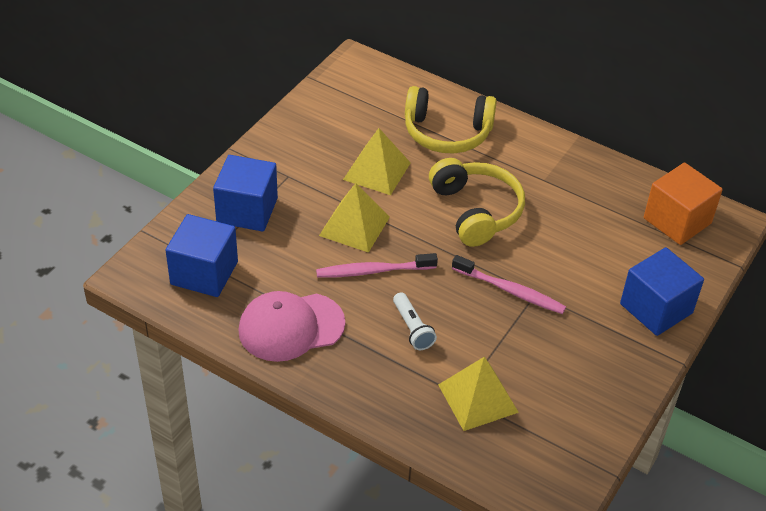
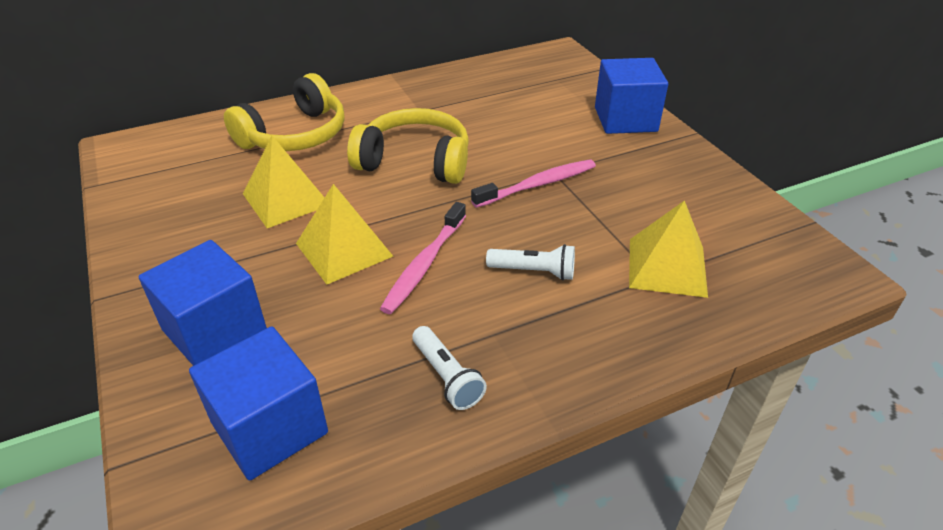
camera: 55 degrees left, 5 degrees down
(291, 327) = (447, 376): pink cap -> white flashlight
(677, 221) = (536, 71): orange cube -> none

